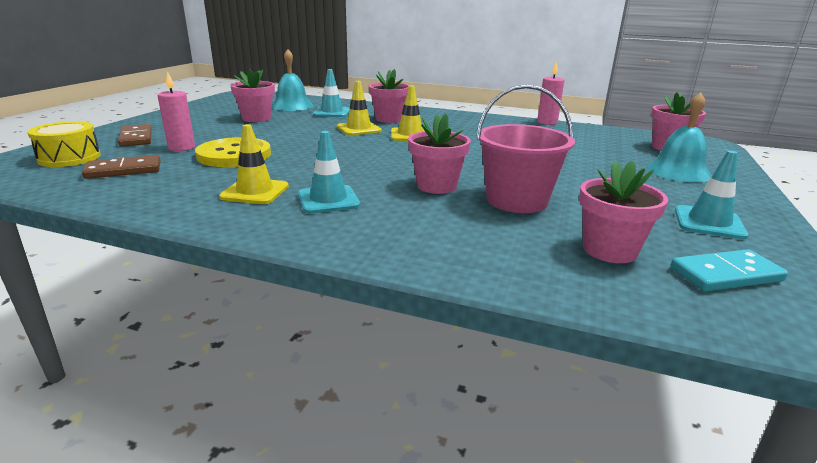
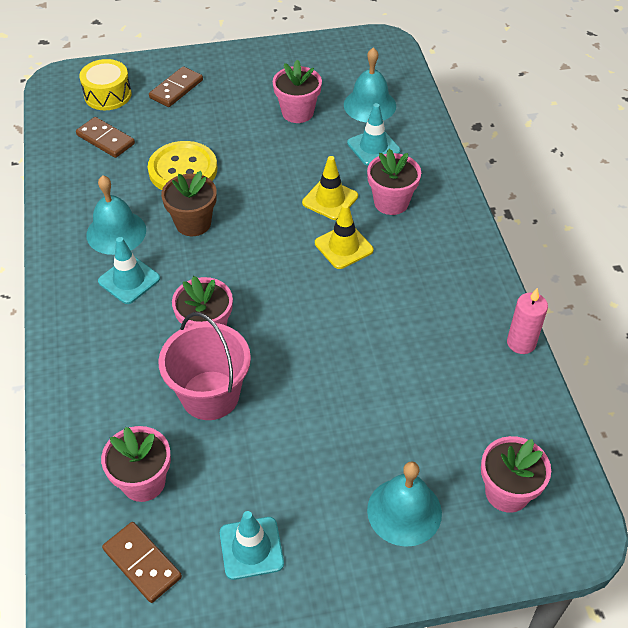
camera: 60 degrees right, 25 degrees up
(181, 148) = (175, 130): pink candle -> none
(255, 192) = (116, 232): yellow traffic cone -> turquoise bell
(304, 165) = (193, 223): none -> brown flower pot
(726, 275) = (142, 563): turquoise domino -> brown domino

